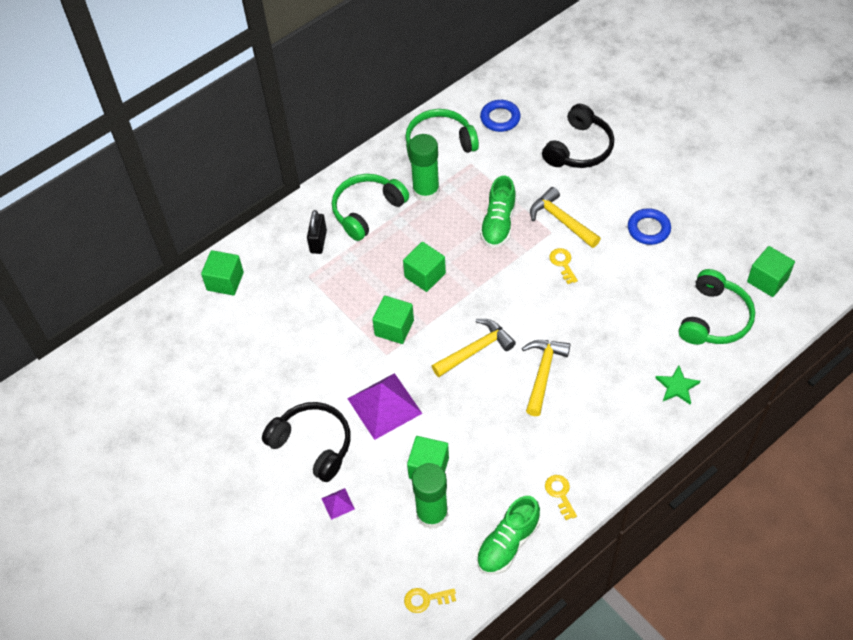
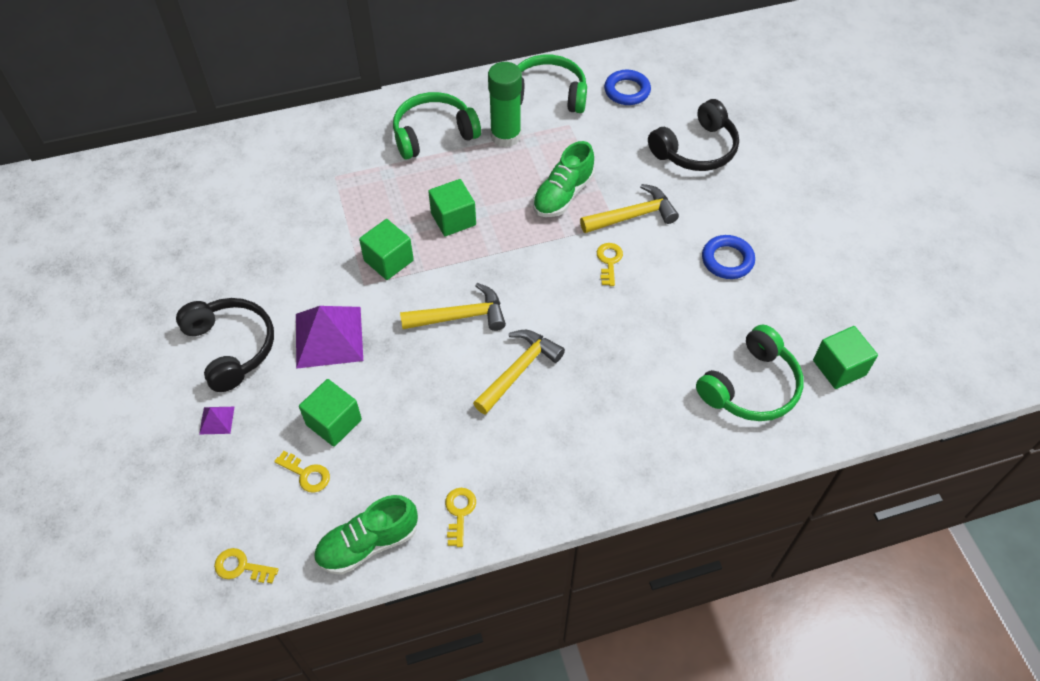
camera: 20 degrees right, 0 degrees up
(225, 281) = (251, 152): green cube -> none
(318, 242) = (366, 146): black padlock -> none
(432, 514) = (306, 474): green glue stick -> yellow key
(561, 220) = (633, 215): yellow hammer -> yellow hammer turned 90 degrees clockwise
(677, 386) = (664, 446): green star -> none

